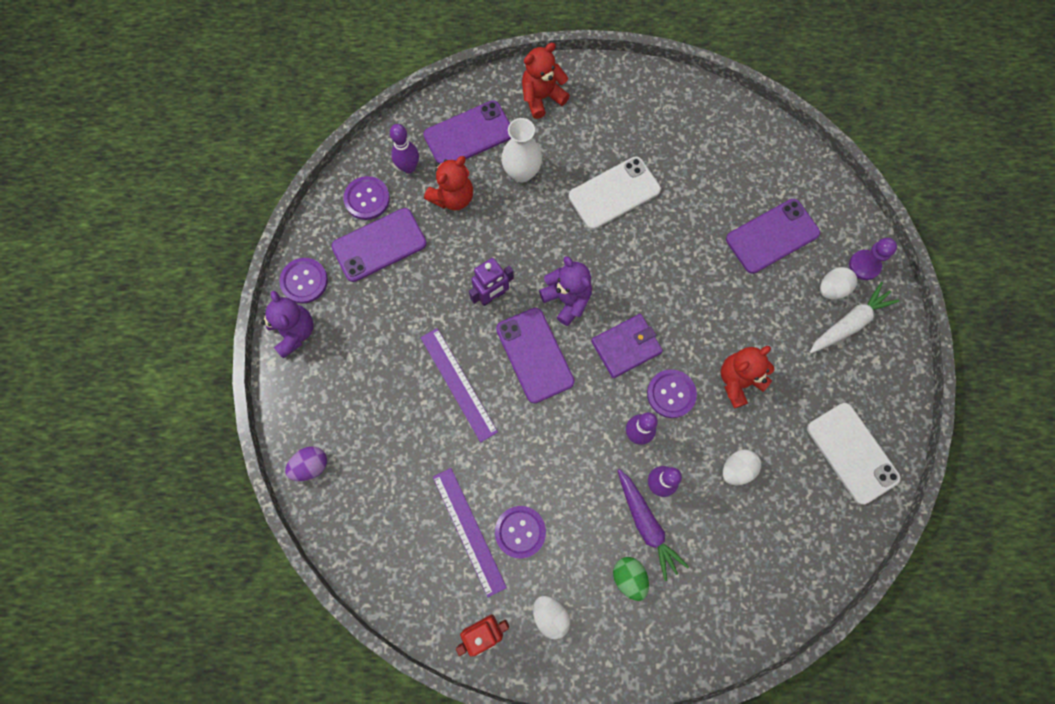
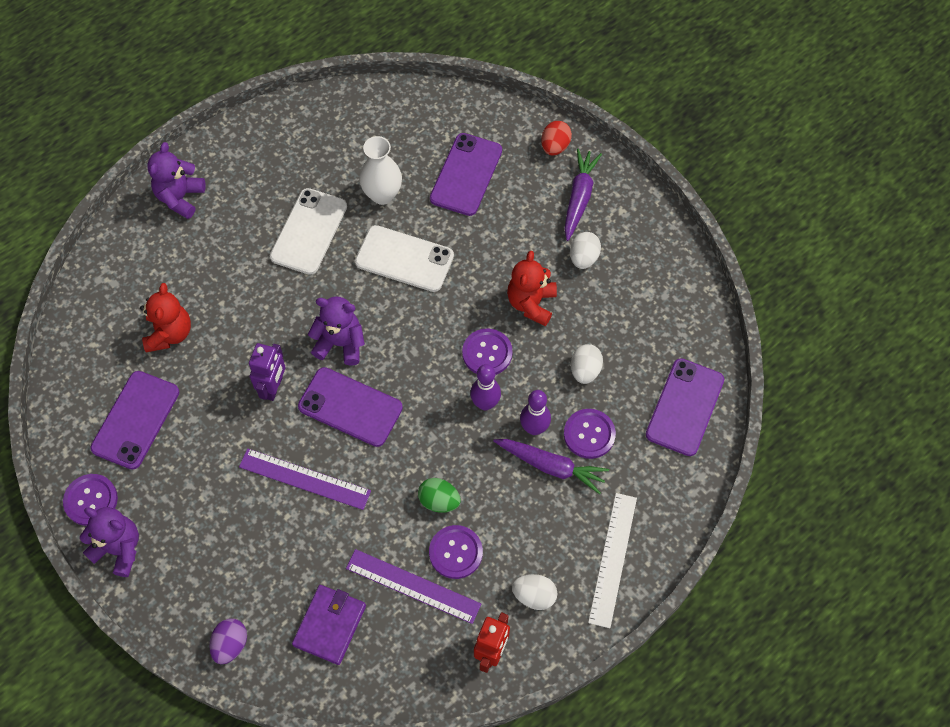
camera: 40 degrees left, 10 degrees down
(367, 199) = (90, 390): purple button -> purple button (589, 434)
(408, 167) = (107, 337): purple bowling pin -> none
(469, 135) = (140, 272): purple phone -> purple phone (685, 407)
(522, 172) = (214, 270): white vase -> white vase (382, 194)
(542, 97) = (180, 197): red teddy bear -> purple teddy bear
(626, 347) = (420, 344): purple wallet -> purple wallet (330, 625)
(629, 577) = (571, 517): green egg -> green egg (439, 501)
(633, 639) = (613, 559): none -> white ruler
(832, 289) = (545, 181): white egg -> white egg (583, 258)
(849, 323) = (579, 198): white carrot -> purple carrot
(852, 453) = (660, 292): white phone -> white phone (404, 259)
(864, 265) = (555, 146): purple pawn -> red egg

